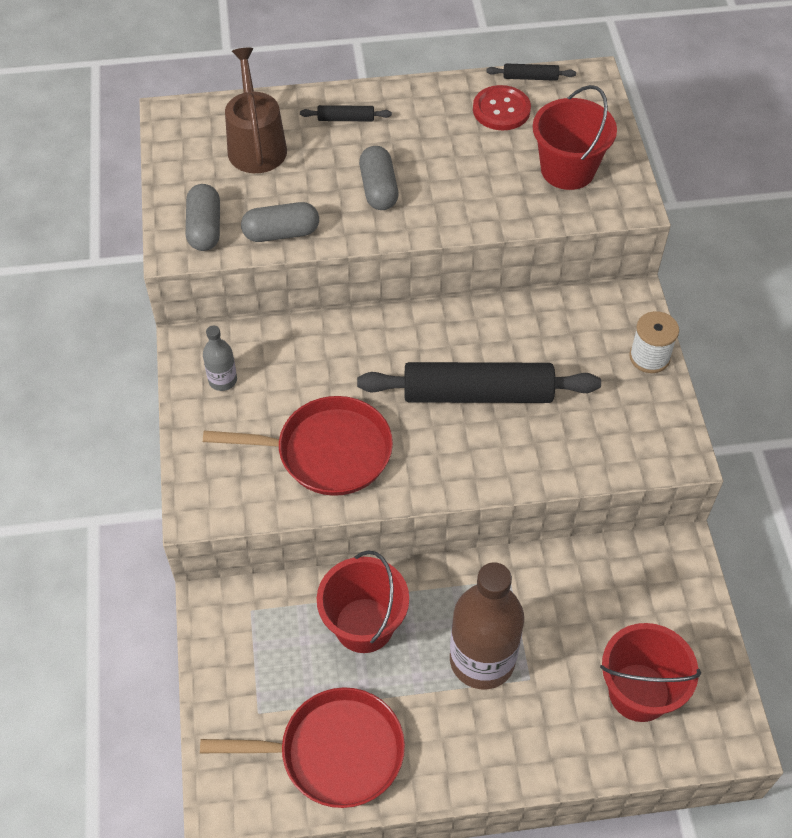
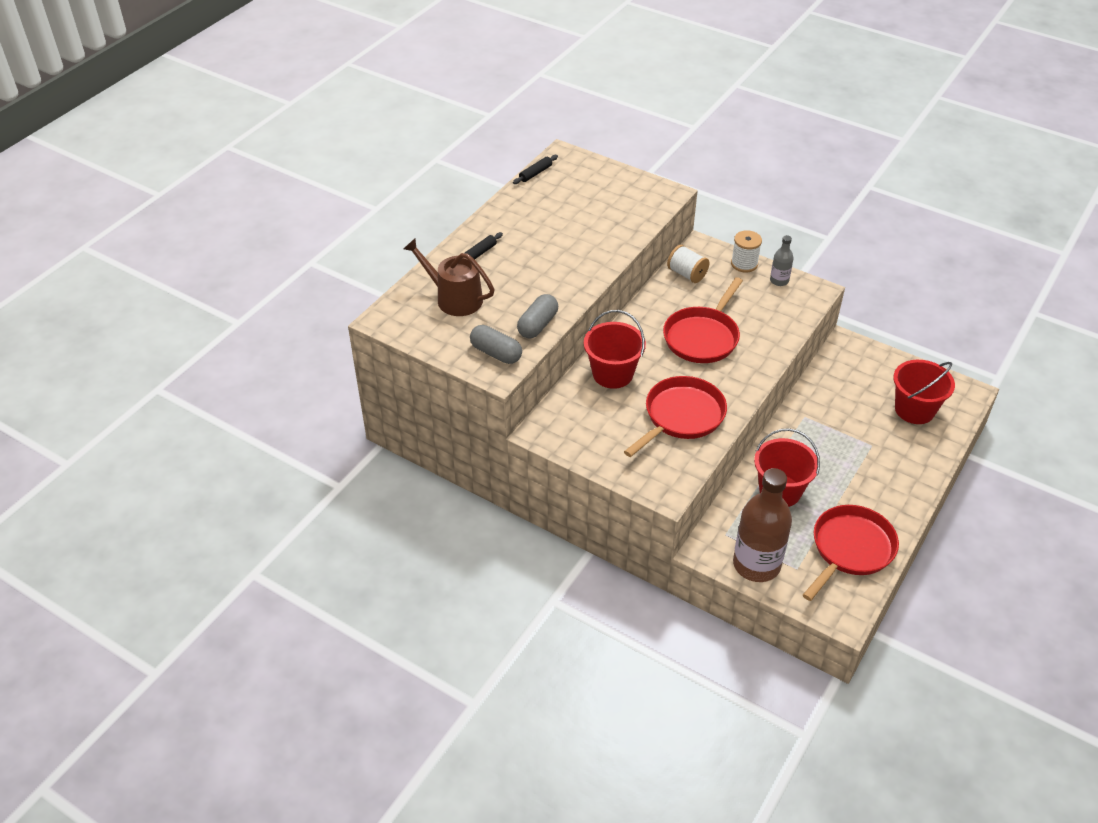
camera: 50 degrees left, 10 degrees down
(223, 380) = (582, 432): grey bottle -> grey bottle (779, 281)
(378, 189) = (550, 271): grey capsule -> none
(477, 394) = (702, 337): black rolling pin -> red pan
(482, 660) = (844, 456): brown bottle -> brown bottle (756, 564)
(501, 110) = (546, 196): red button -> none
(567, 170) = (619, 199): red bucket -> red bucket (612, 374)
(570, 315) = (687, 274): none -> white spool

